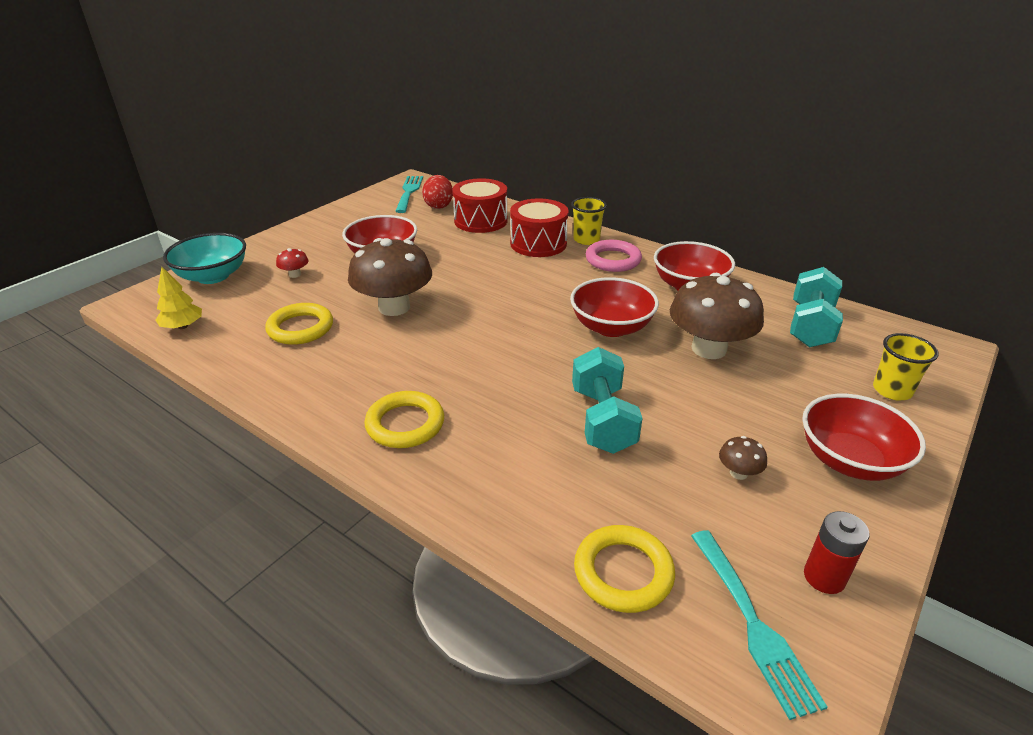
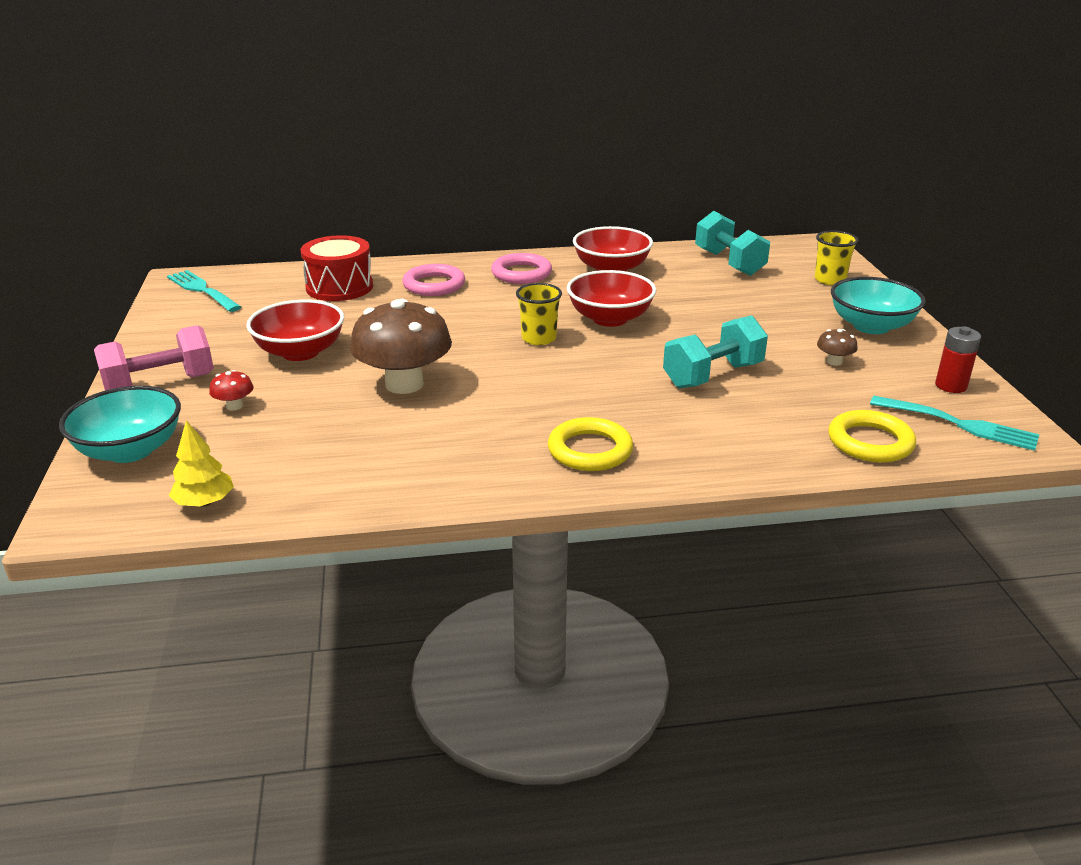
camera: 45 degrees left, 5 degrees down
(290, 243) = (160, 384): none -> pink dumbbell
(300, 328) = (346, 440): yellow ring -> none
(438, 206) = (265, 290): red egg -> none
(538, 243) = (434, 285): red drum -> pink ring
(586, 240) = (470, 267): yellow cup -> yellow cup (539, 338)
(602, 420) = (713, 375): turquoise dumbbell -> turquoise dumbbell turned 75 degrees counterclockwise
(709, 349) = (696, 303): brown mushroom -> none
(849, 460) = (871, 326): red bowl -> turquoise bowl

